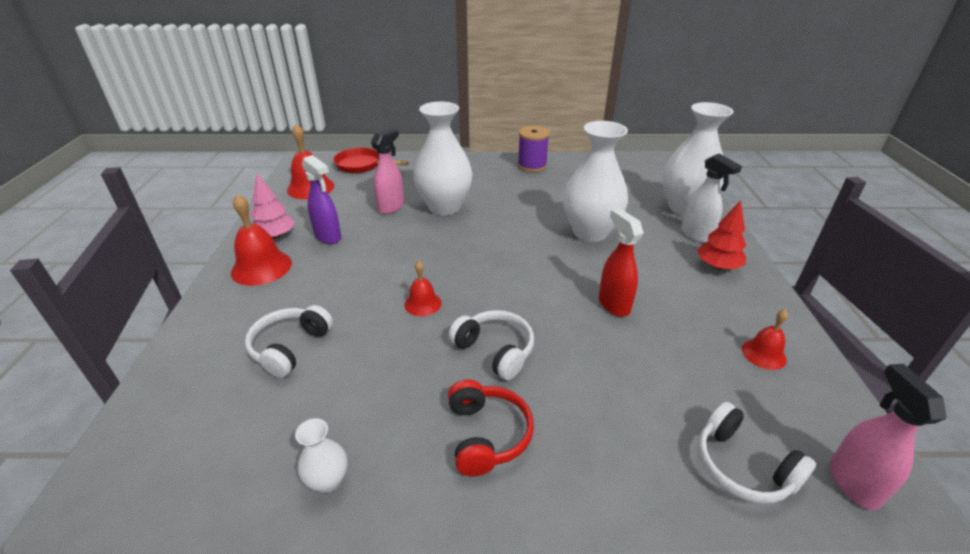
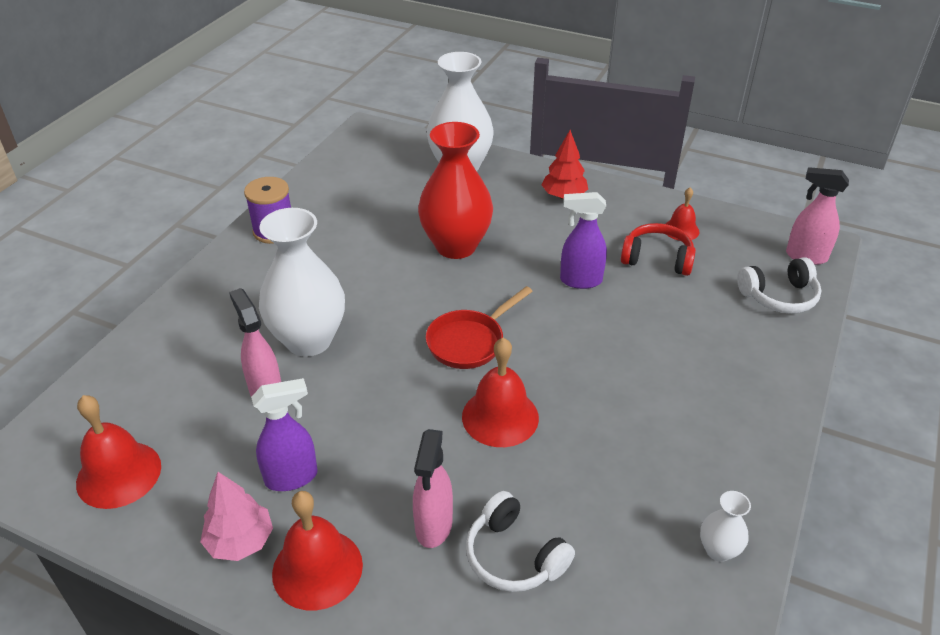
camera: 65 degrees left, 5 degrees up
(306, 302) = (433, 526): none -> pink spray bottle
(362, 165) = (101, 395): red pan -> red pan (469, 341)
(423, 303) = (500, 417): red bell -> red bell, size x1.70
(487, 435) = (704, 423): red headphones -> red headphones (657, 259)
(495, 350) = (603, 383): white headphones -> none
(590, 232) = (456, 246): white vase -> red vase
(613, 304) = (580, 281): red spray bottle -> purple spray bottle
(697, 235) = (510, 184): white spray bottle -> none

